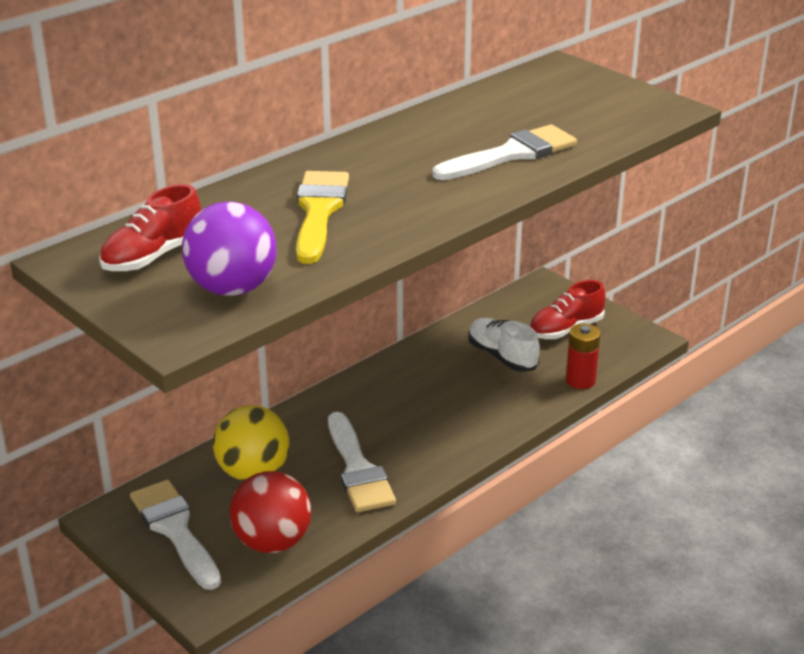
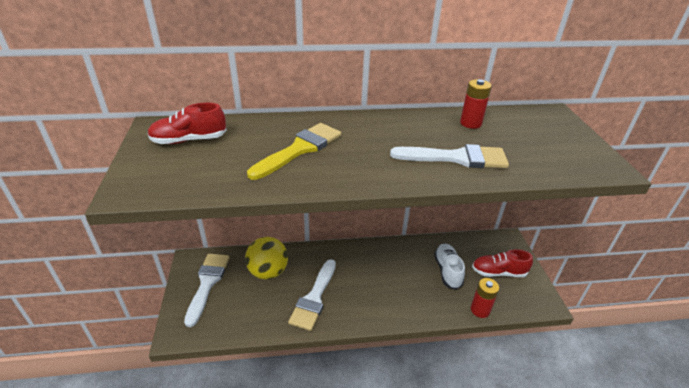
camera: 35 degrees right, 5 degrees up
(232, 288) = (193, 176): purple ball -> none
(272, 542) = (237, 316): red ball -> none
(481, 110) = (470, 123): none -> red battery

